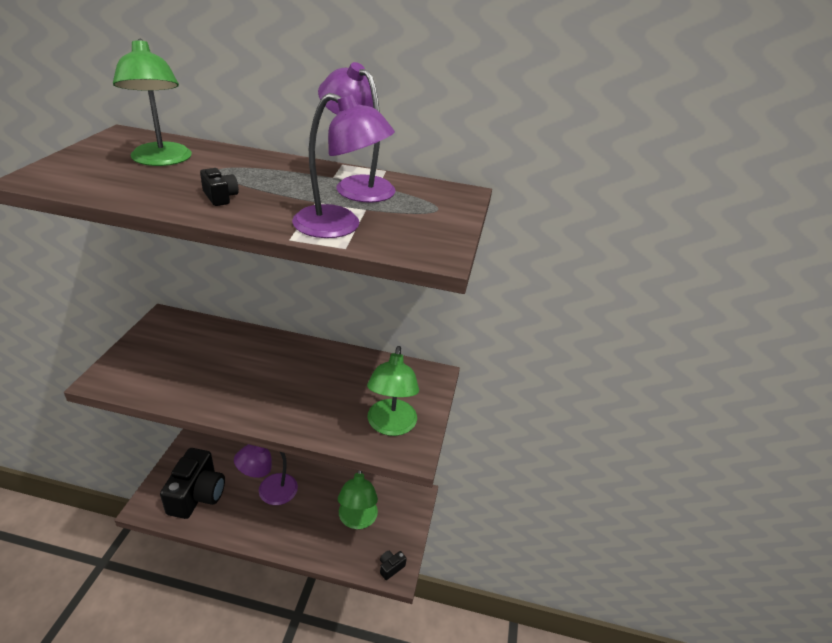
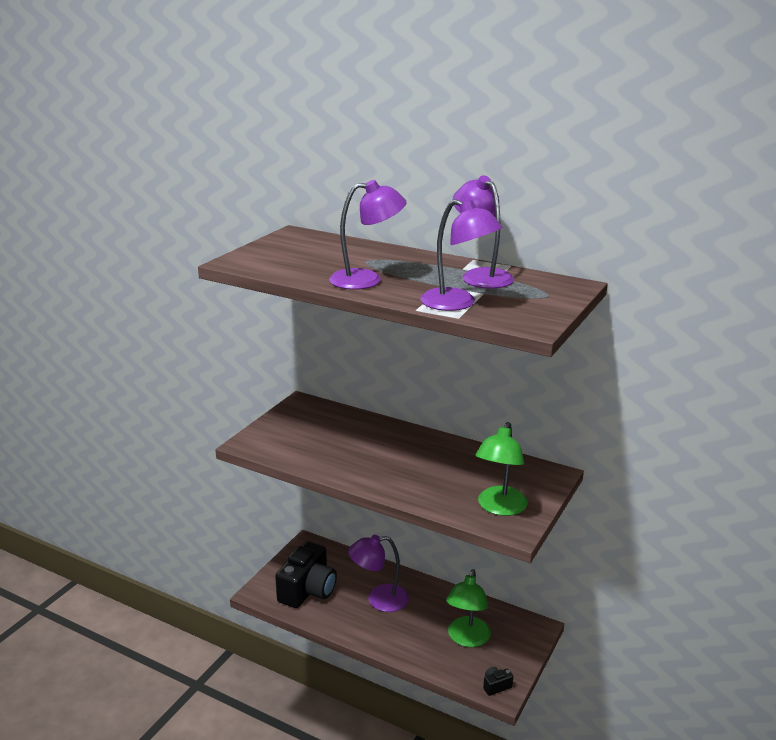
camera: 20 degrees right, 10 degrees down
(161, 160) = (323, 252): green lamp -> none
(220, 197) = (366, 280): black camera -> purple lamp

